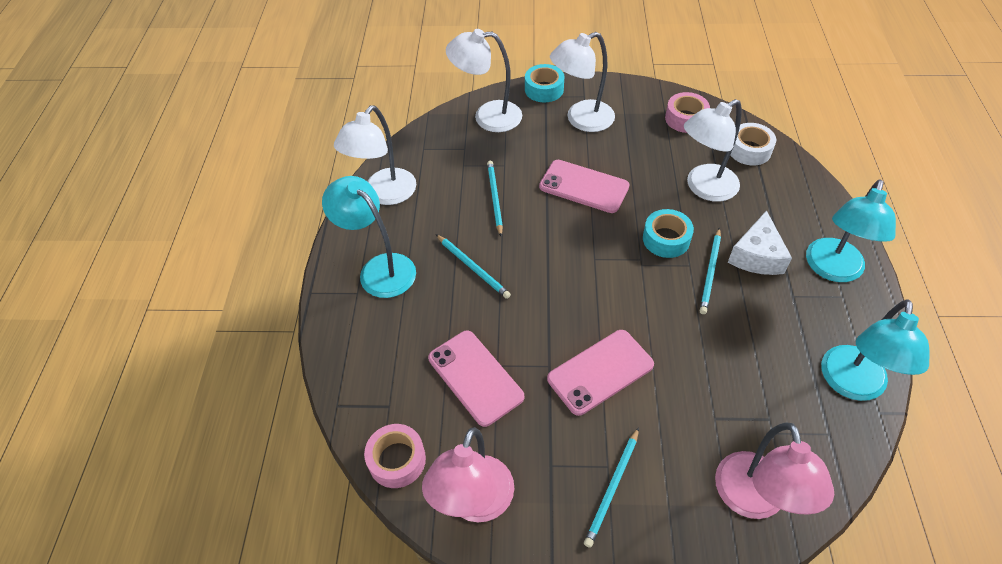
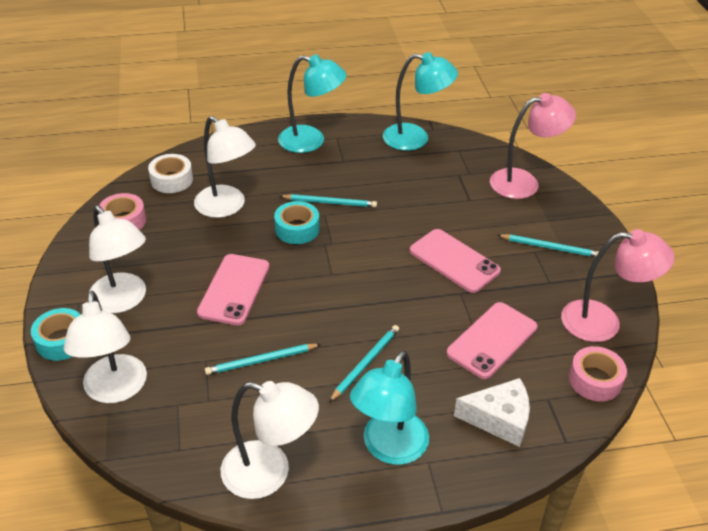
camera: 105 degrees left, 10 degrees down
(756, 256) = (305, 178): white cheese -> white cheese (499, 419)

